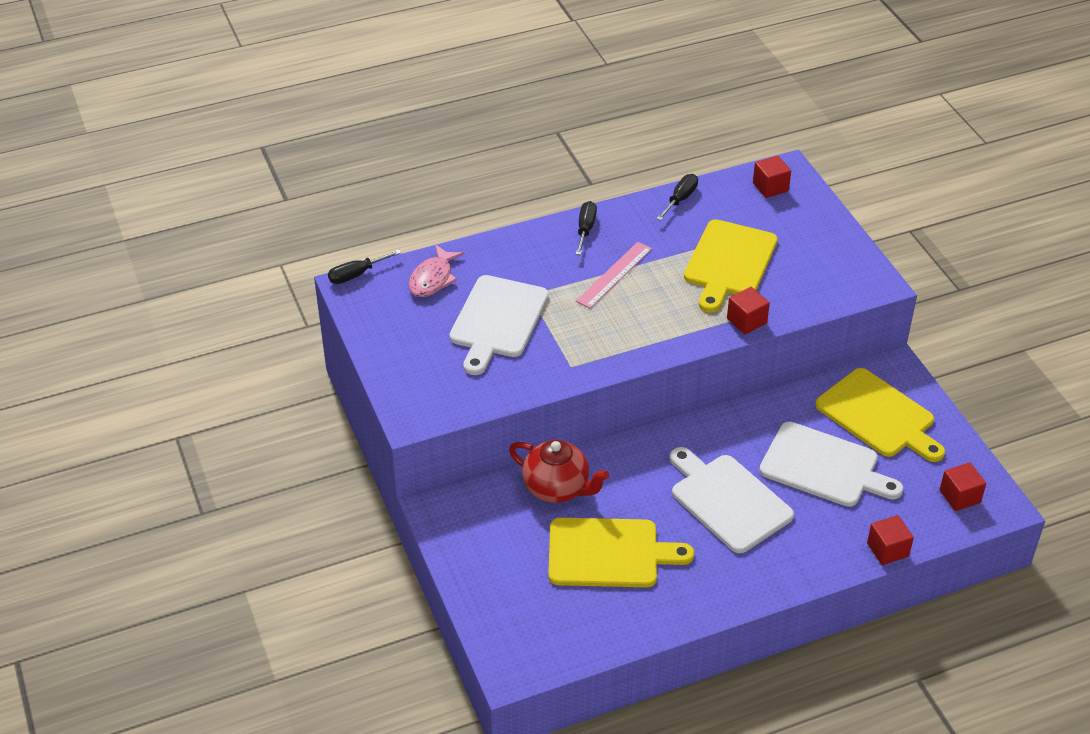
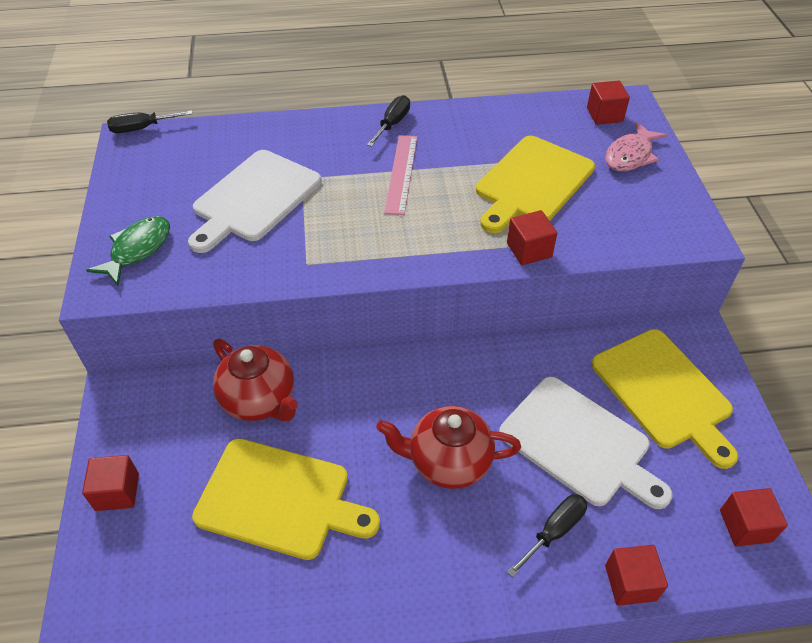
camera: 15 degrees right, 5 degrees up
(422, 382) = (137, 249): none -> green fish
(433, 278) = (213, 145): pink fish -> pink fish (630, 155)
(478, 576) = (117, 492): none -> red cube
(614, 274) = (401, 173): pink ruler -> pink ruler turned 45 degrees counterclockwise
(680, 199) = (504, 111): black screwdriver -> black screwdriver (554, 531)
(727, 501) = (447, 462): white cutting board -> red teapot

